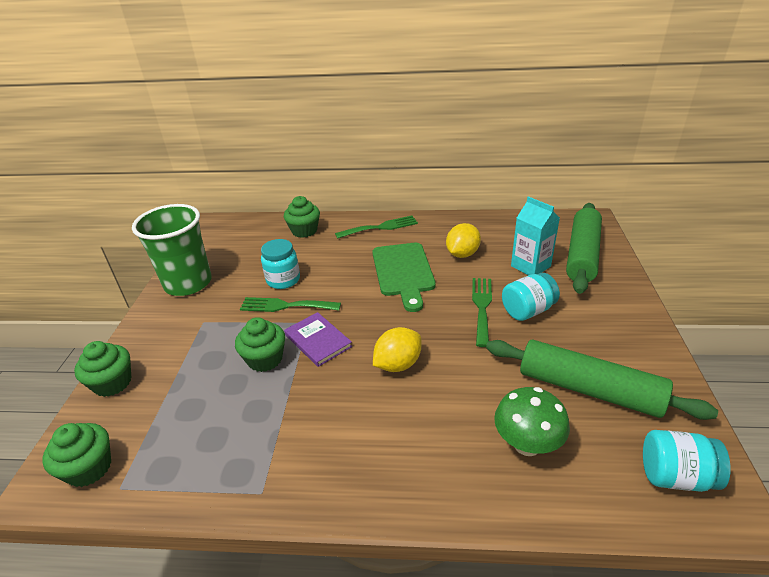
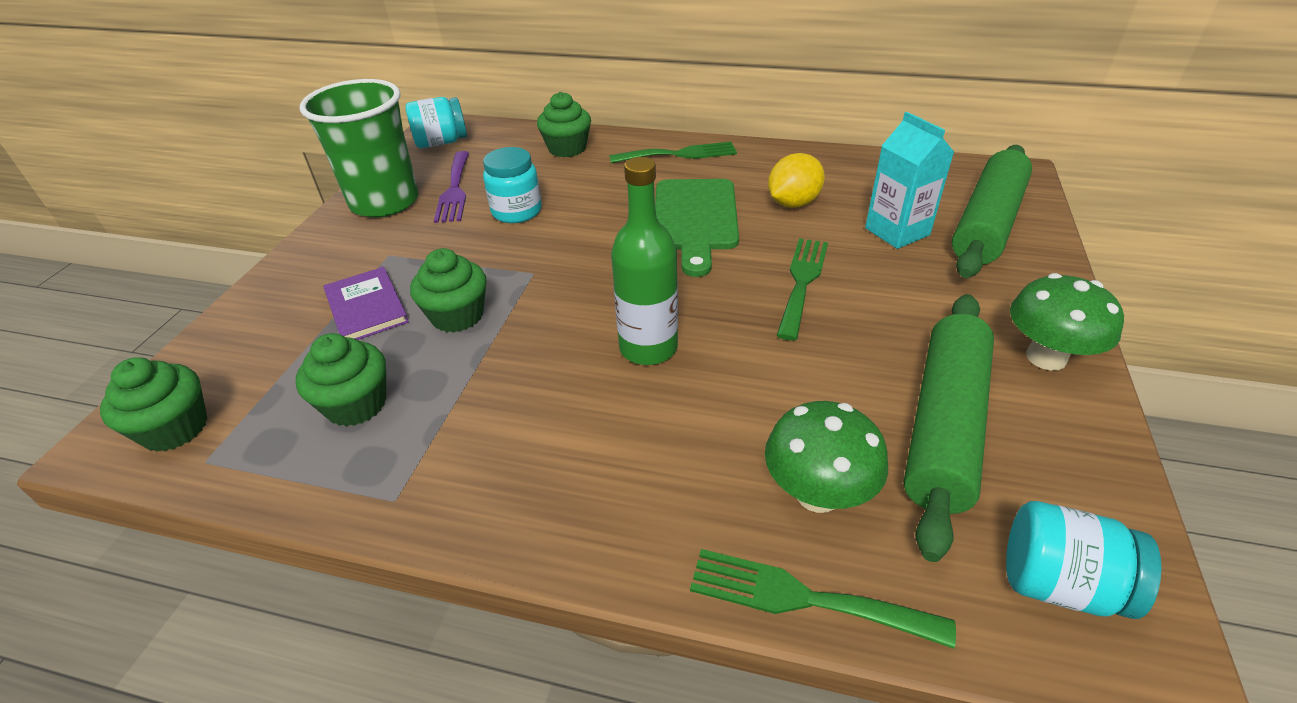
camera: 10 degrees right, 5 degrees up
(112, 383) = (242, 320): green cupcake -> green cupcake (356, 404)
(235, 269) = (454, 190): none -> purple fork
(285, 306) = (509, 247): green fork -> green fork (804, 598)
(318, 340) = (540, 299): purple book -> purple book (366, 307)
(398, 364) = (648, 348): yellow lemon -> green bottle
(527, 310) = (874, 295): turquoise jar -> turquoise jar (441, 142)
(589, 389) = (943, 426): green rolling pin -> green rolling pin turned 75 degrees clockwise
(636, 337) = (1046, 357): none -> green mushroom

